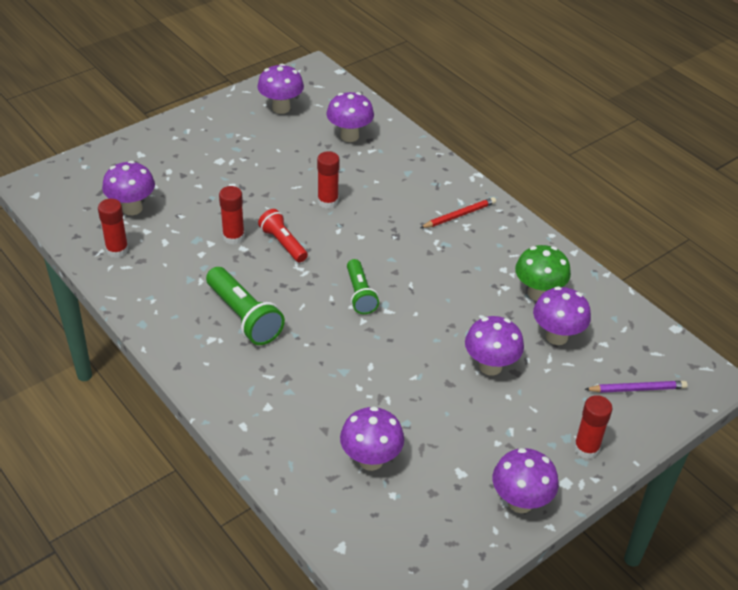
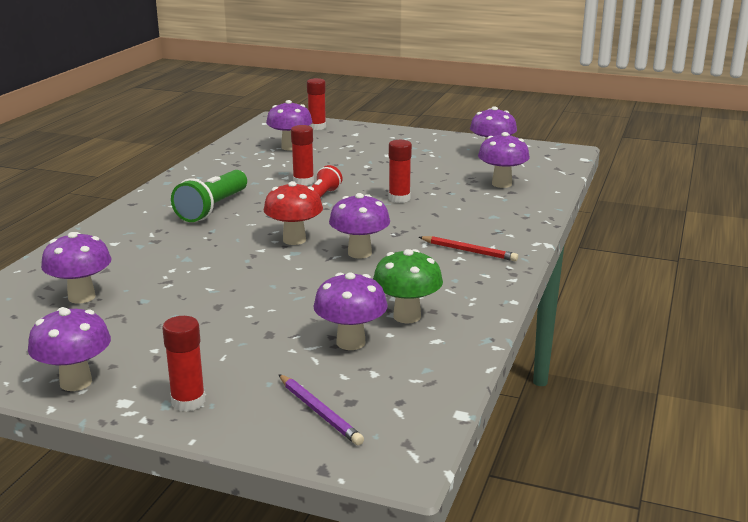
camera: 60 degrees right, 20 degrees down
(117, 250) = (238, 155): red glue stick -> red glue stick (317, 127)
(360, 294) = (294, 240): green flashlight -> red mushroom
(490, 366) = (263, 319): purple mushroom -> purple mushroom (359, 253)

